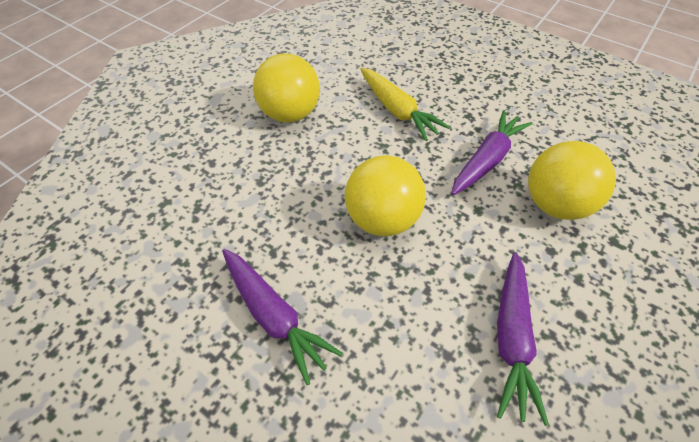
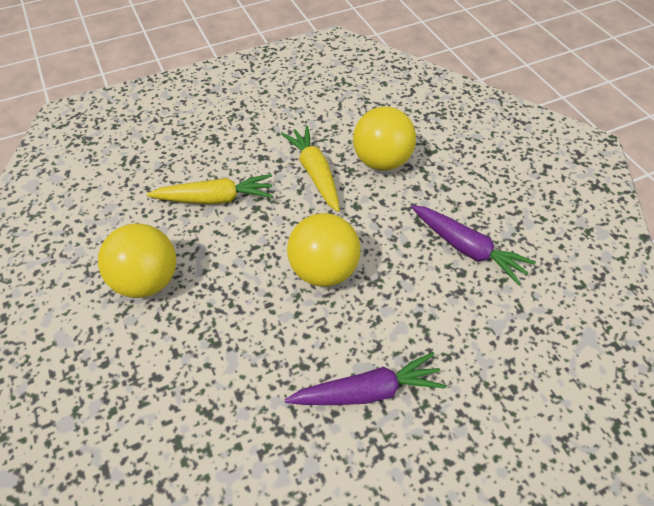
camera: 60 degrees left, 0 degrees up
(487, 160) = (315, 173): purple carrot -> yellow carrot

